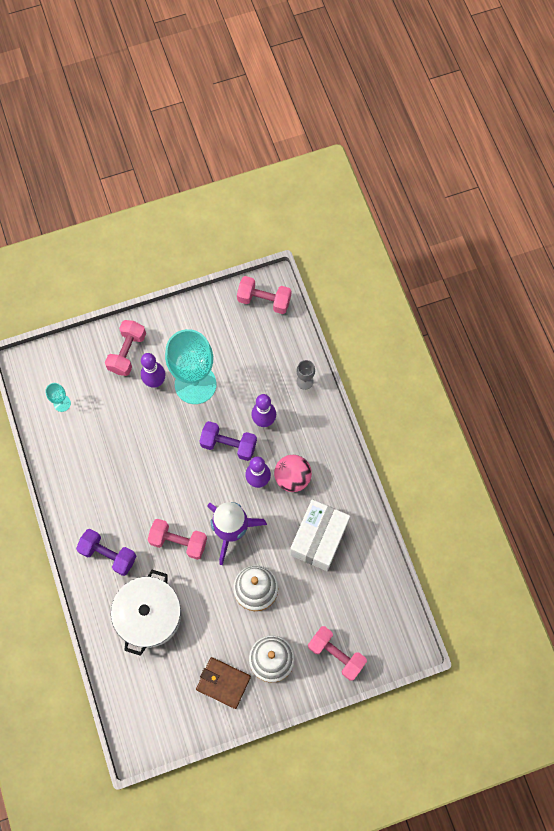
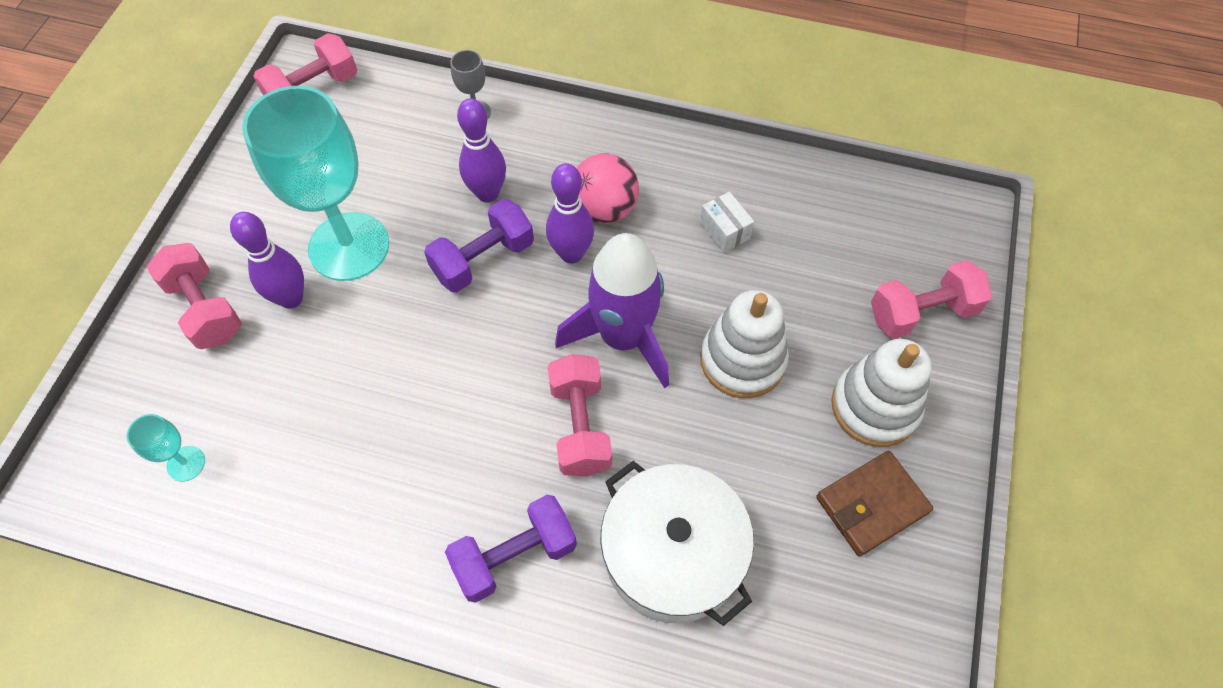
camera: 55 degrees left, 10 degrees down
(178, 541) = (580, 426): pink dumbbell -> pink dumbbell turned 60 degrees counterclockwise
(319, 539) = (724, 231): white box -> white box, size x0.44

